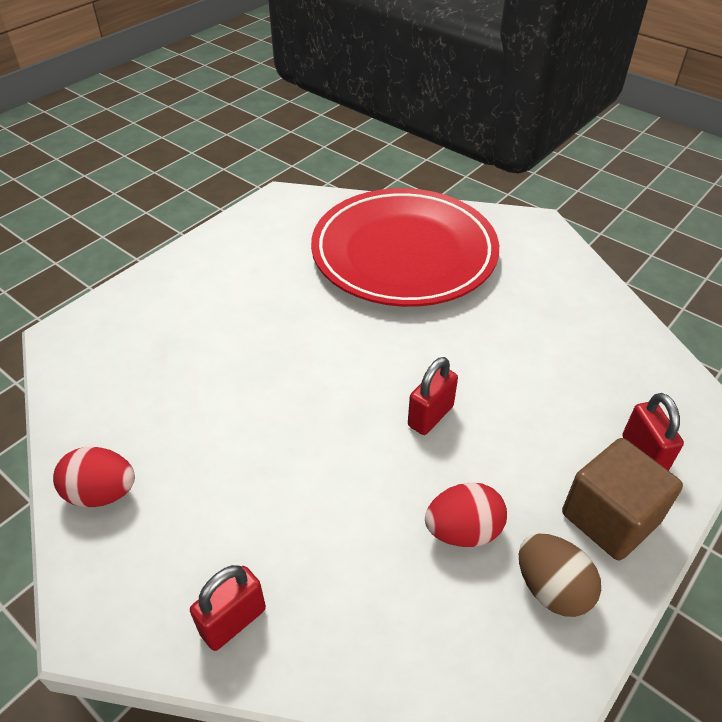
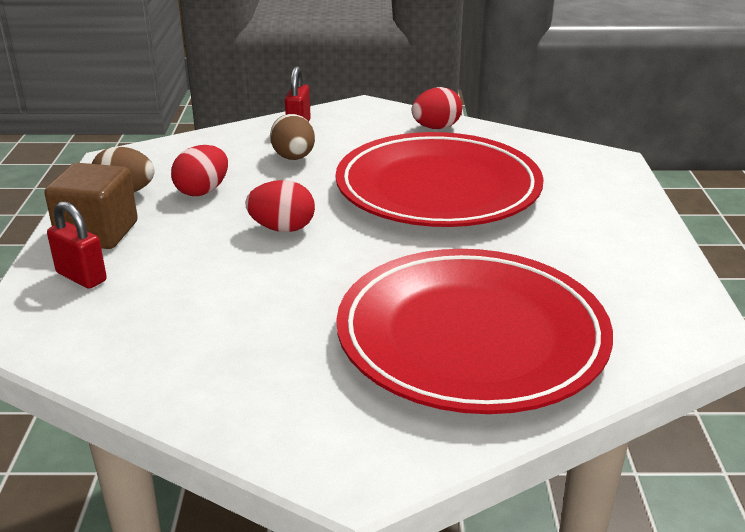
camera: 140 degrees right, 15 degrees down
(247, 387) = (438, 189): none -> red plate
(314, 537) = (293, 158): none -> brown egg
(430, 416) = (282, 228): red padlock -> red egg

